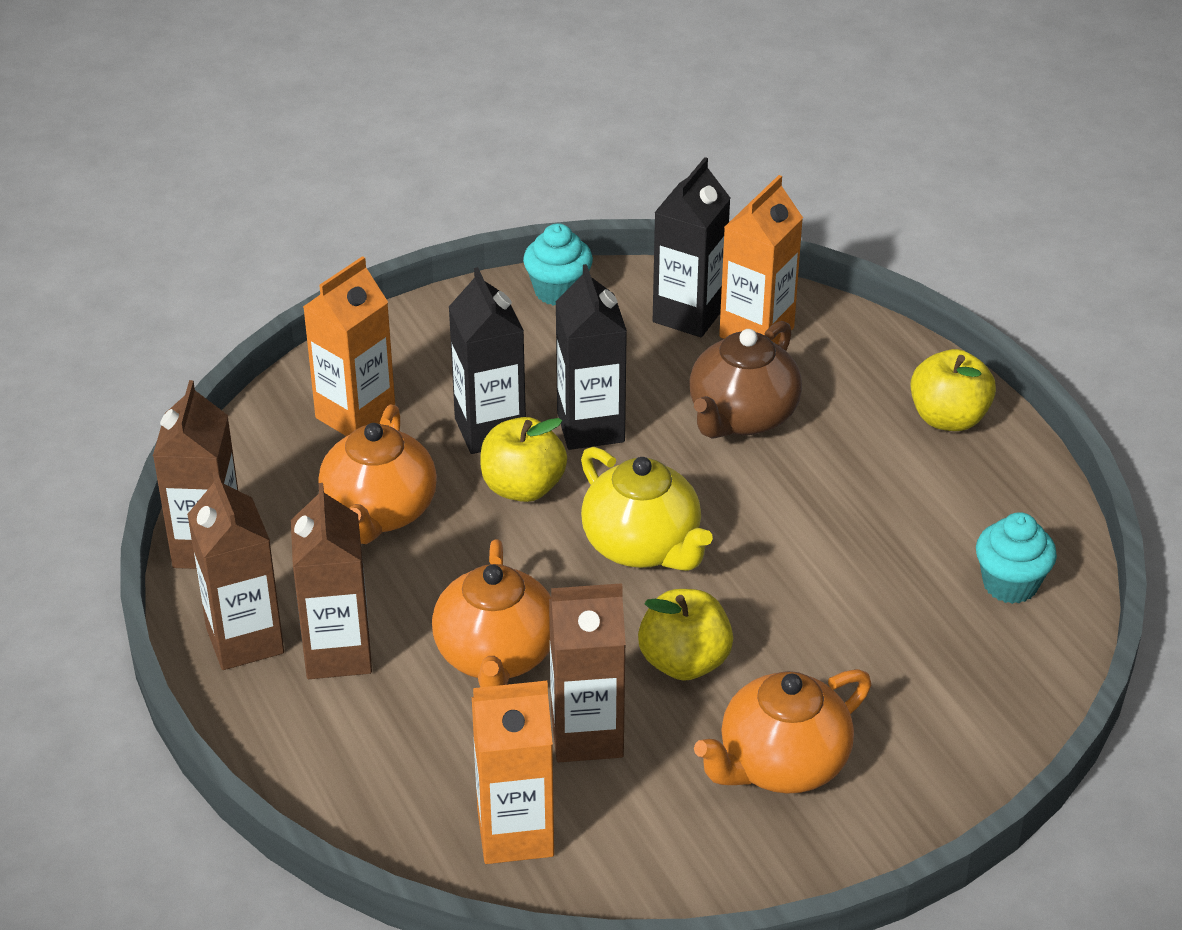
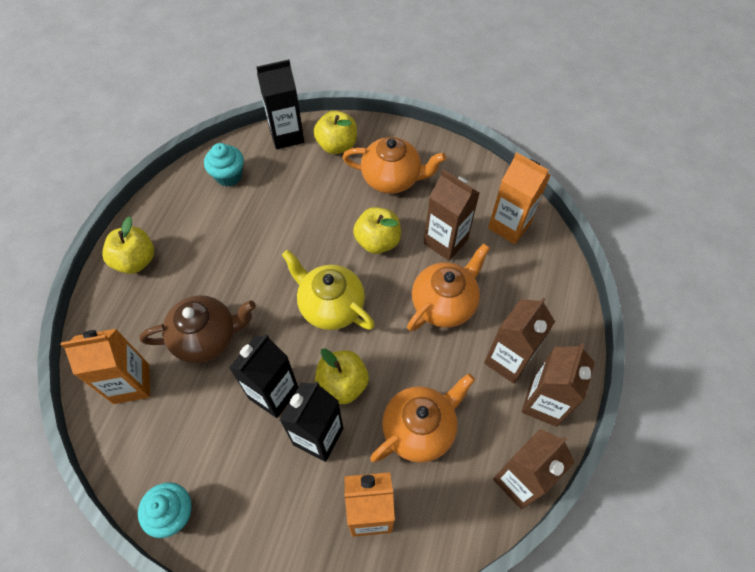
camera: 135 degrees left, 20 degrees up
(642, 546) = (330, 306): yellow teapot -> yellow teapot turned 60 degrees counterclockwise
(688, 315) = (141, 427): black carton -> black carton (286, 135)
(935, 748) = (337, 145): none -> yellow apple

